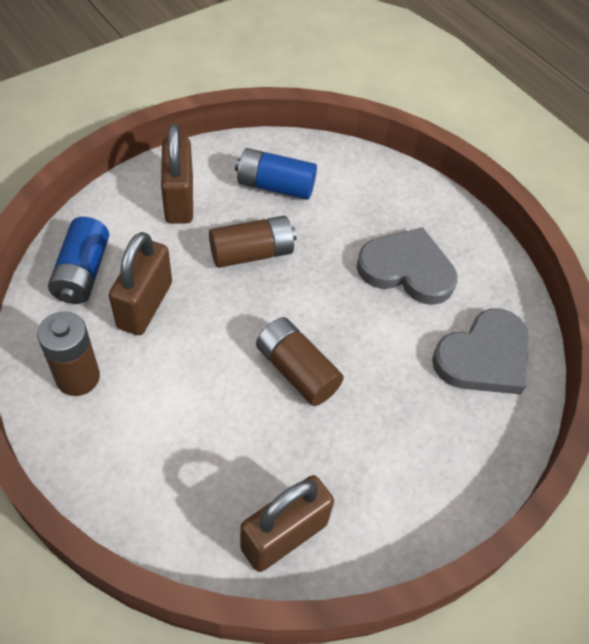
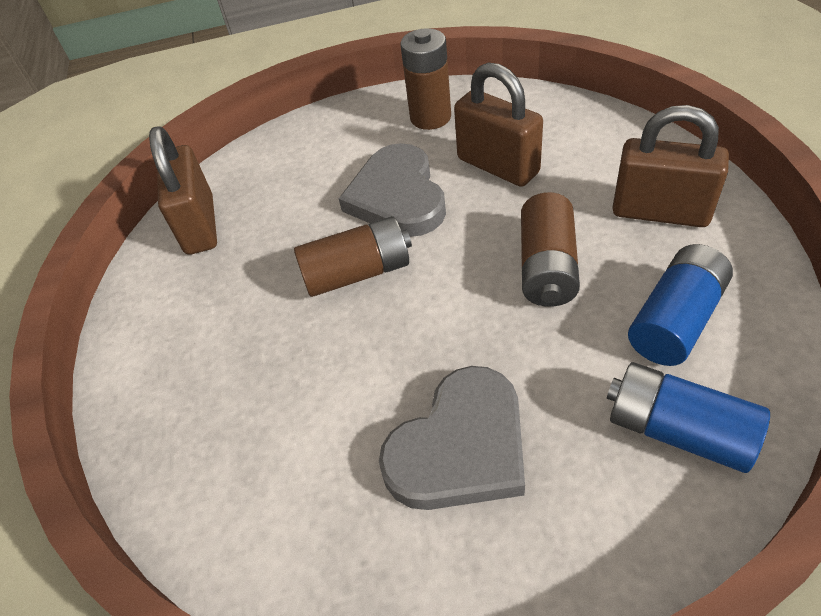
camera: 125 degrees right, 5 degrees down
(82, 272) = (558, 126): blue battery -> blue battery (678, 430)
(484, 357) = (269, 490): grey heart -> grey heart (397, 196)

